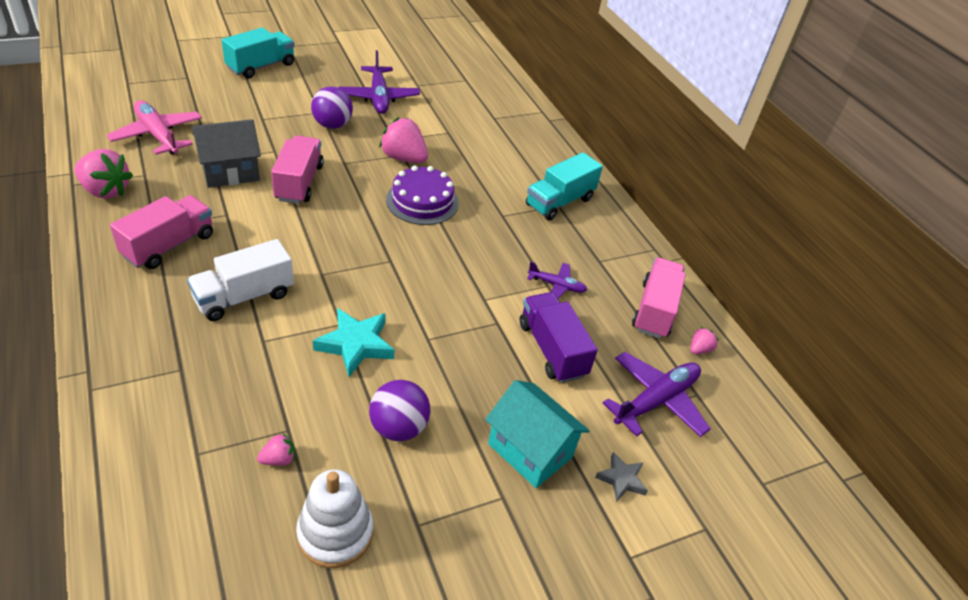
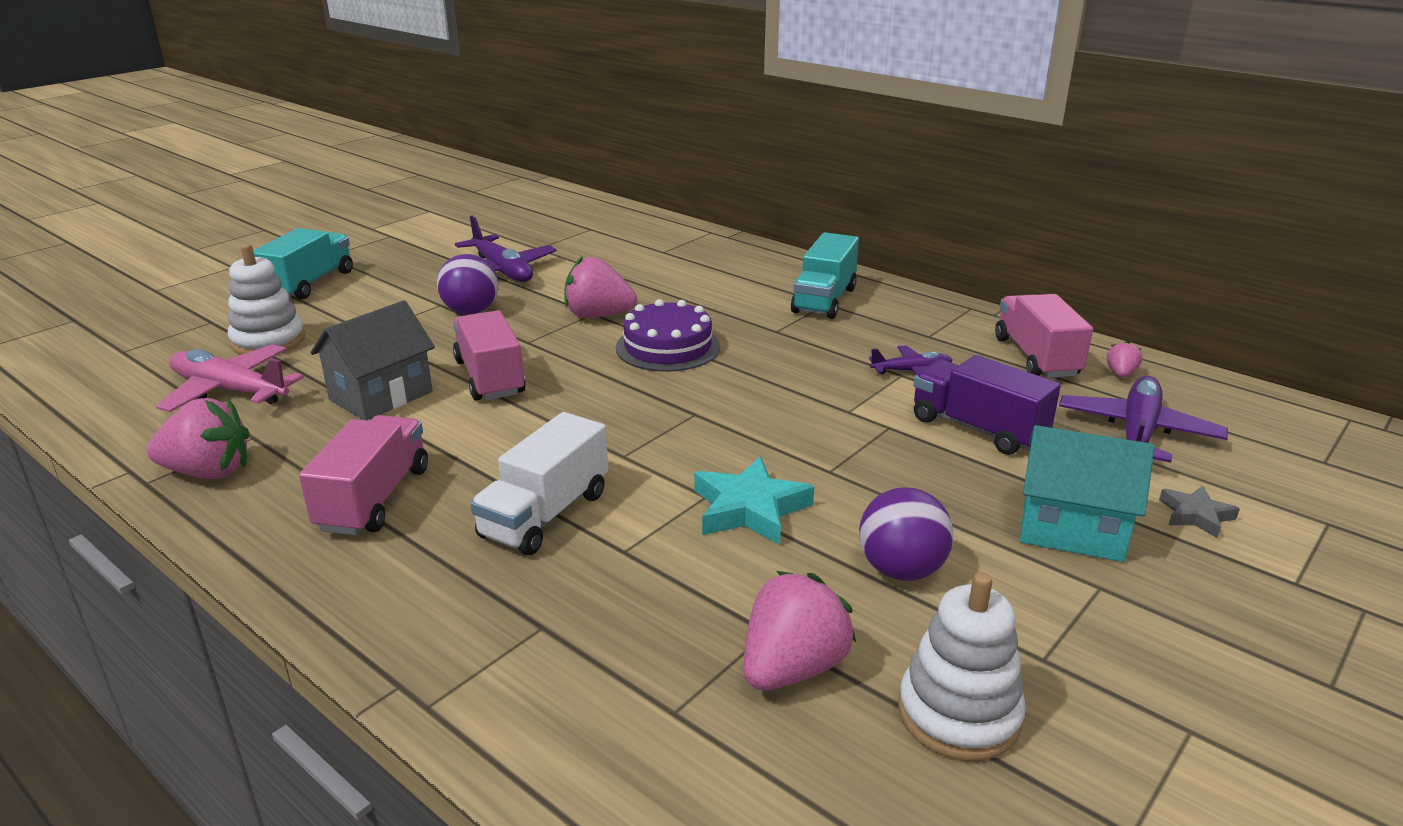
camera: 20 degrees left, 15 degrees down
(204, 105) = (268, 341): none -> white stacking toy
(278, 459) = (792, 668): pink strawberry -> pink strawberry, size x2.07

